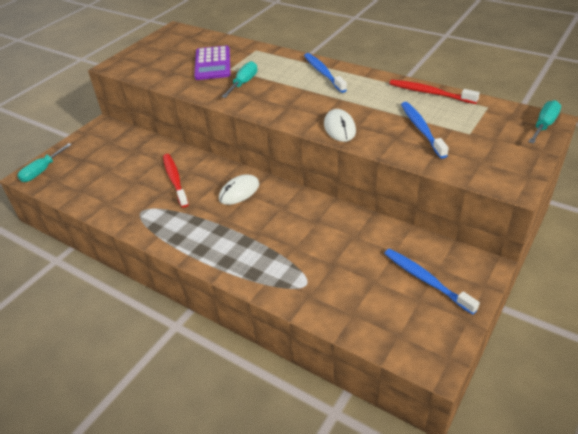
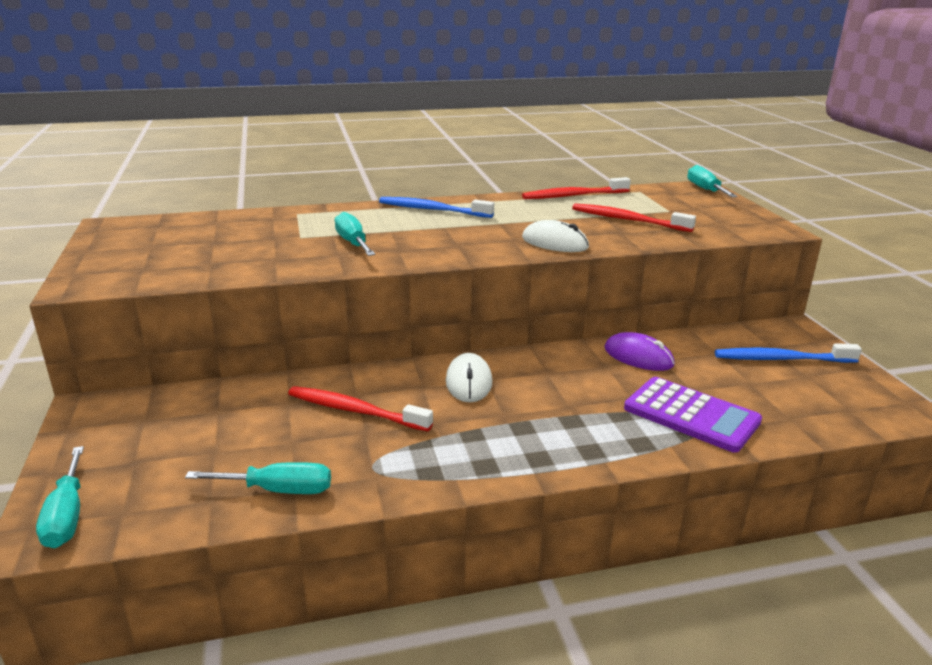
camera: 50 degrees left, 15 degrees down
(101, 200) = (278, 490): none -> turquoise screwdriver
(212, 64) = (263, 239): purple calculator -> purple calculator (691, 415)
(344, 226) = (638, 356): none -> purple mouse
(421, 129) = (628, 220): blue toothbrush -> red toothbrush

